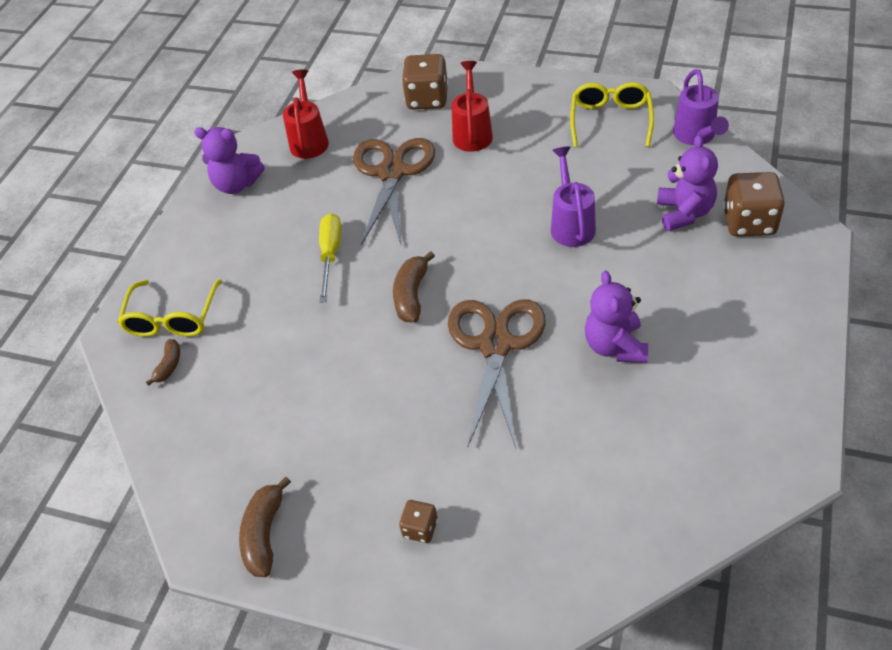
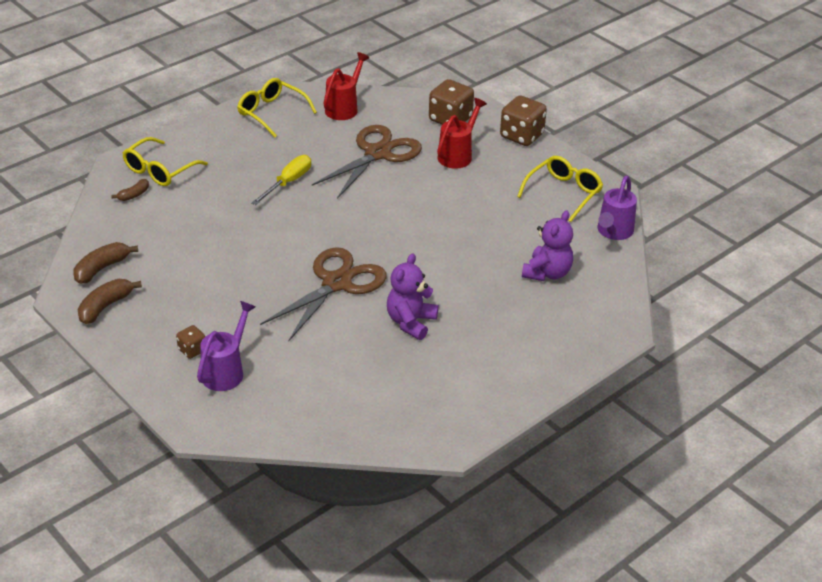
camera: 25 degrees right, 10 degrees down
(237, 184) = (271, 113): purple teddy bear -> yellow glasses
(412, 295) = (314, 230): brown banana -> brown banana (101, 268)
(571, 225) = (461, 242): purple watering can -> purple watering can (226, 371)
(749, 222) = (585, 300): brown dice -> brown dice (521, 136)

